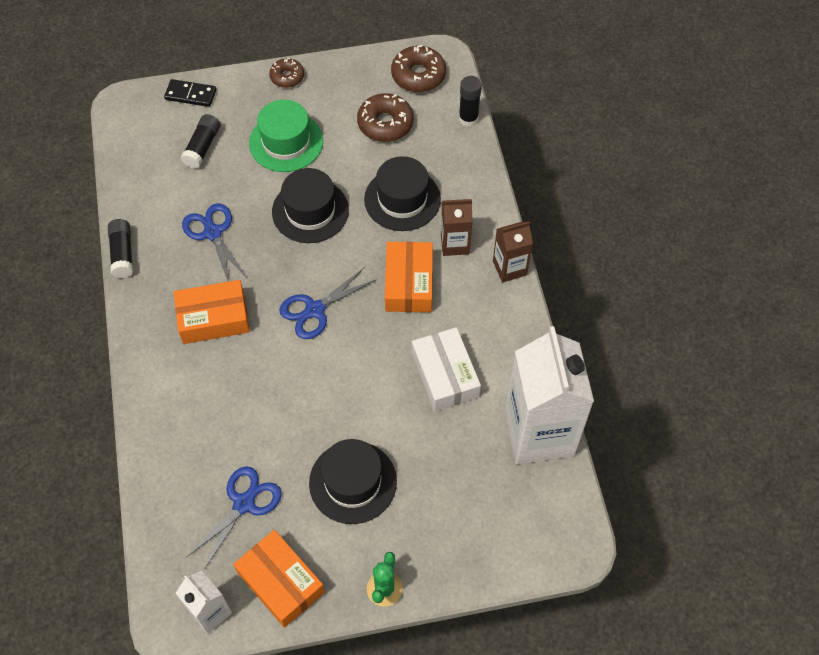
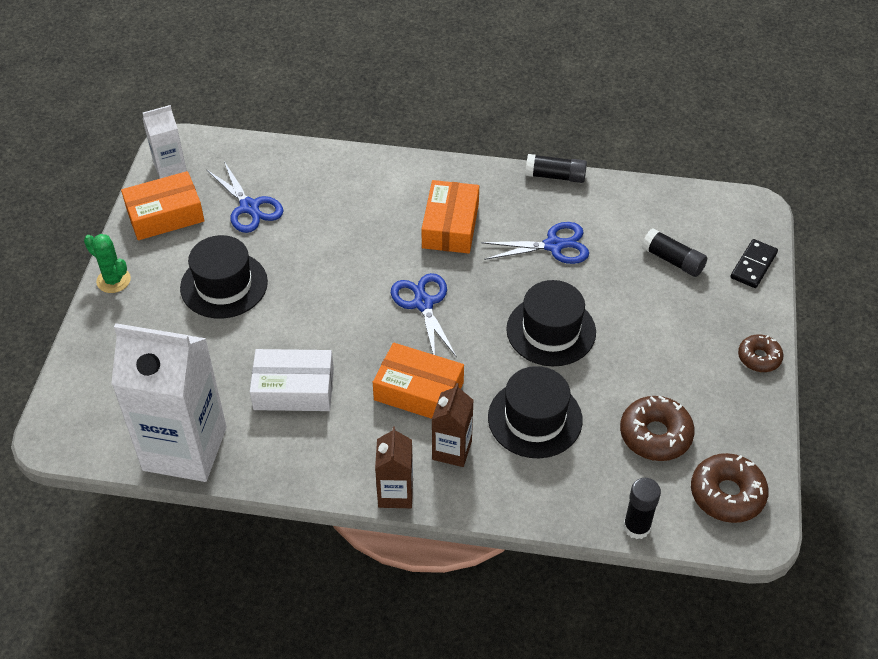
camera: 110 degrees right, 10 degrees down
(286, 142) = (656, 333): green hat -> none

